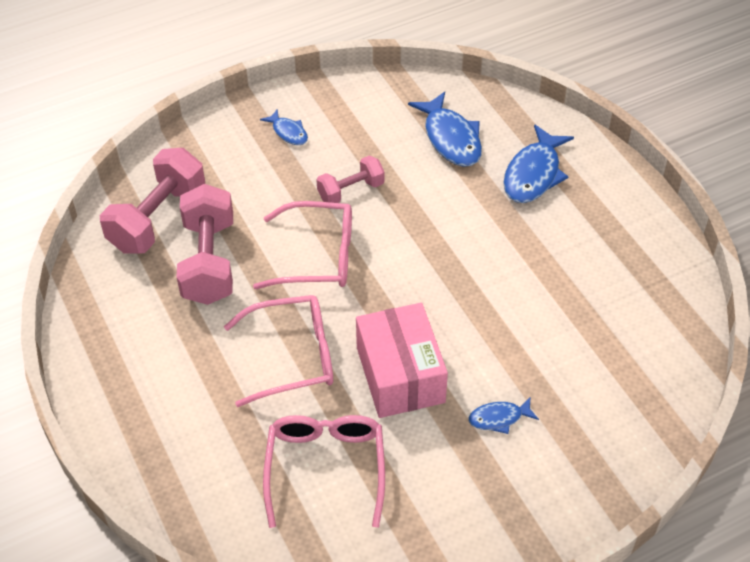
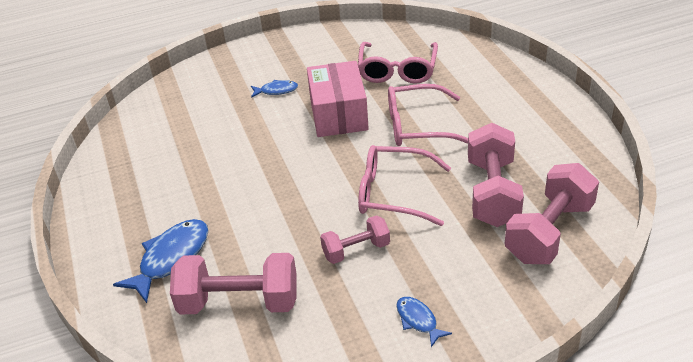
camera: 170 degrees left, 10 degrees down
(451, 138) = (239, 302): blue fish -> pink dumbbell

